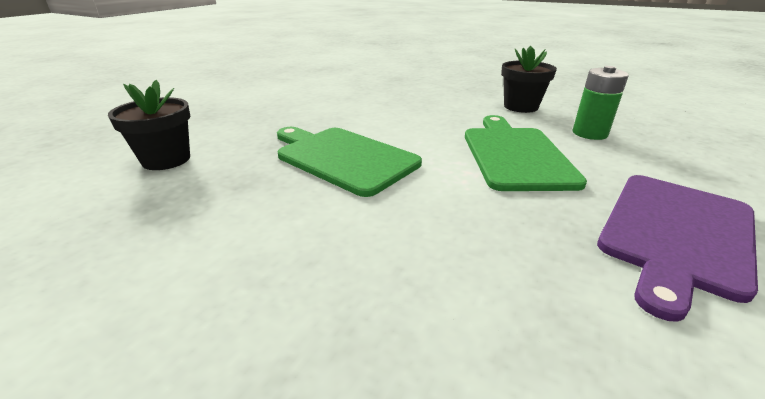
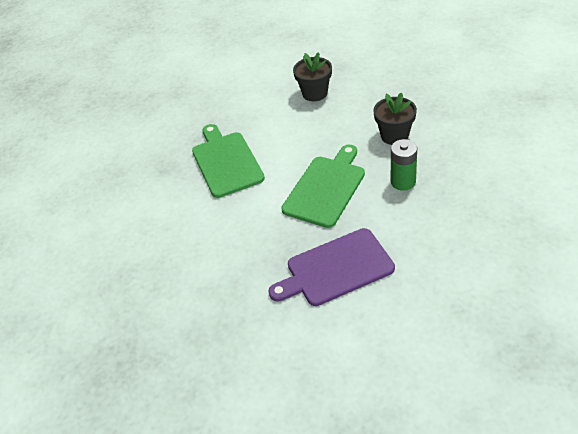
camera: 35 degrees right, 15 degrees up
(166, 160) = (138, 138): black flower pot -> black flower pot (315, 93)

